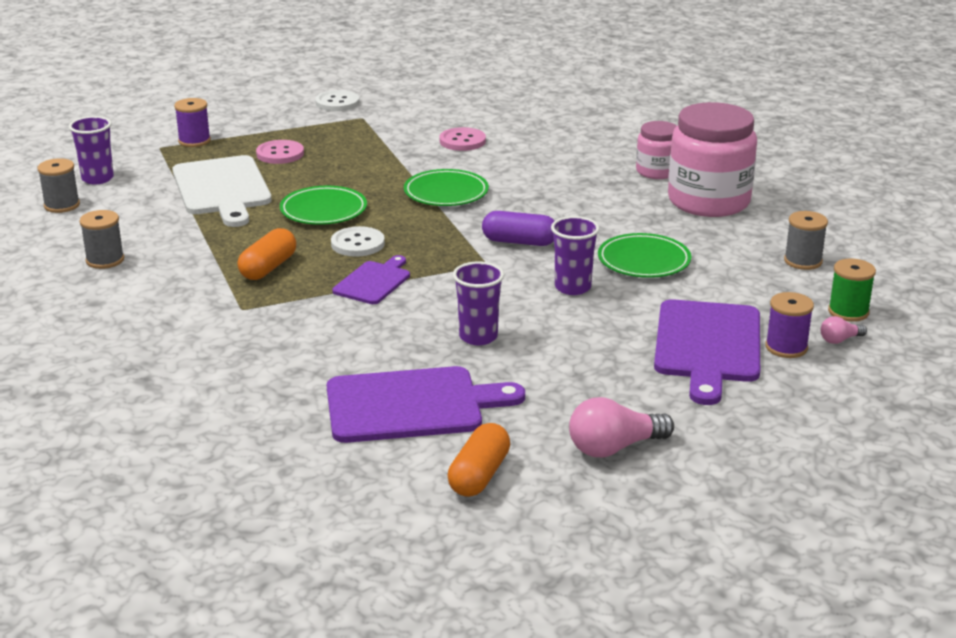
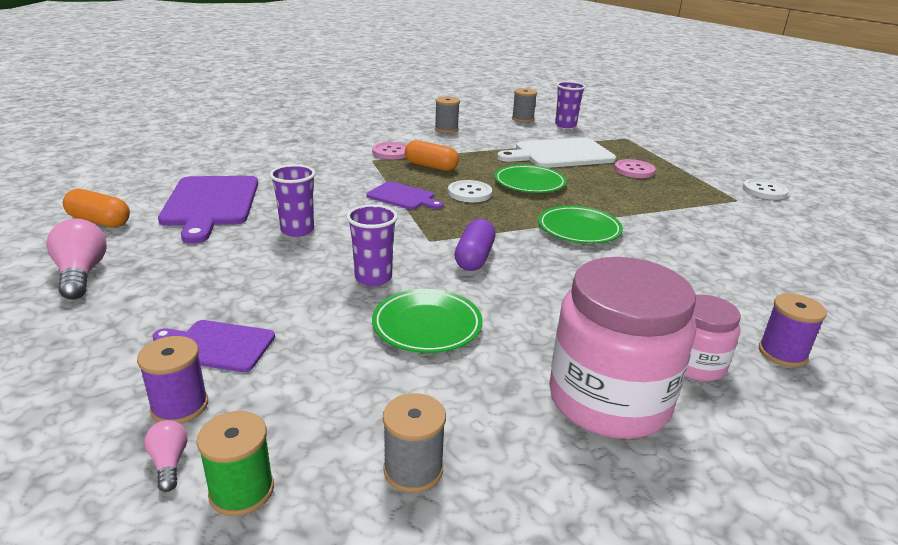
camera: 90 degrees right, 0 degrees up
(194, 141) = (643, 146): purple spool -> purple spool (782, 353)
(462, 141) = (711, 242): pink button -> pink button (391, 152)
(707, 346) = (217, 345): purple cutting board -> purple cutting board, size x0.56

